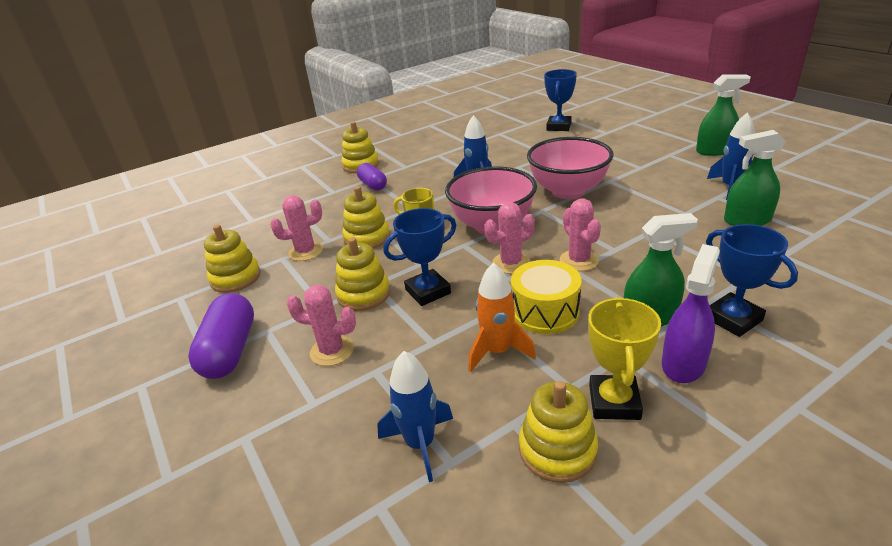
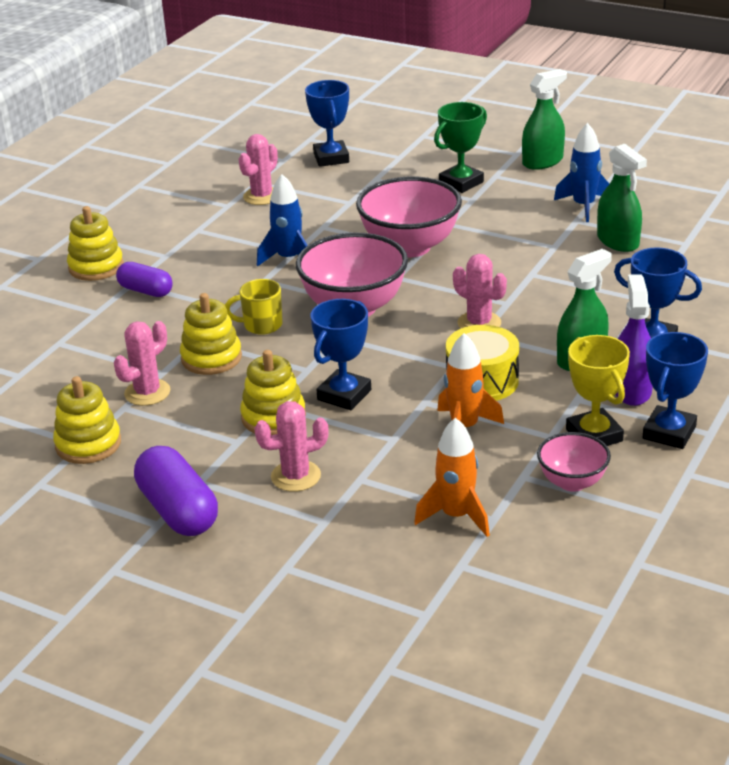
camera: 30 degrees left, 0 degrees up
(420, 444) = (456, 516): blue rocket -> orange rocket
(511, 263) = (410, 343): pink cactus -> pink cactus (262, 196)
(557, 450) = (572, 482): yellow stacking toy -> pink bowl
(639, 155) = (461, 183): none -> green trophy
(699, 428) = (669, 432): none -> blue trophy
(747, 220) = (618, 241): green spray bottle -> green spray bottle turned 90 degrees counterclockwise

